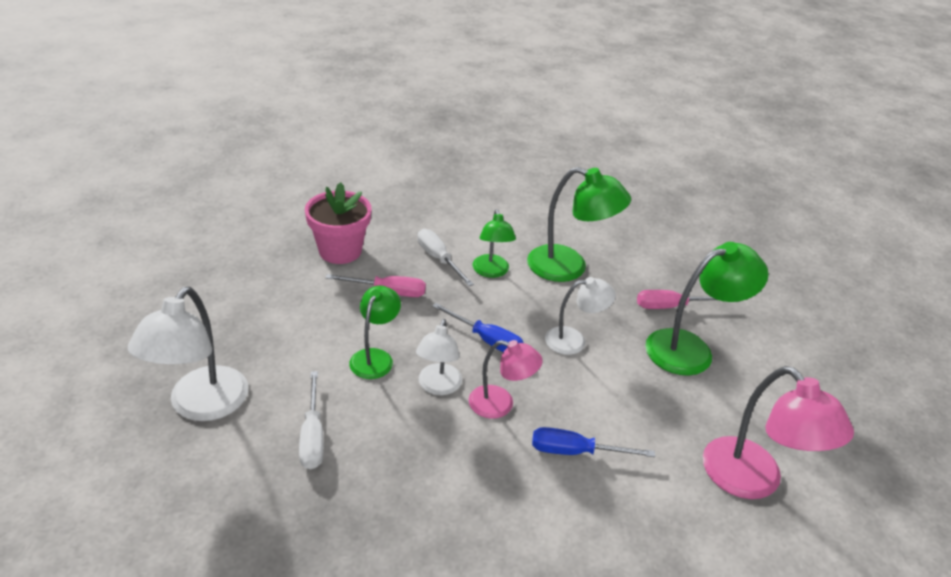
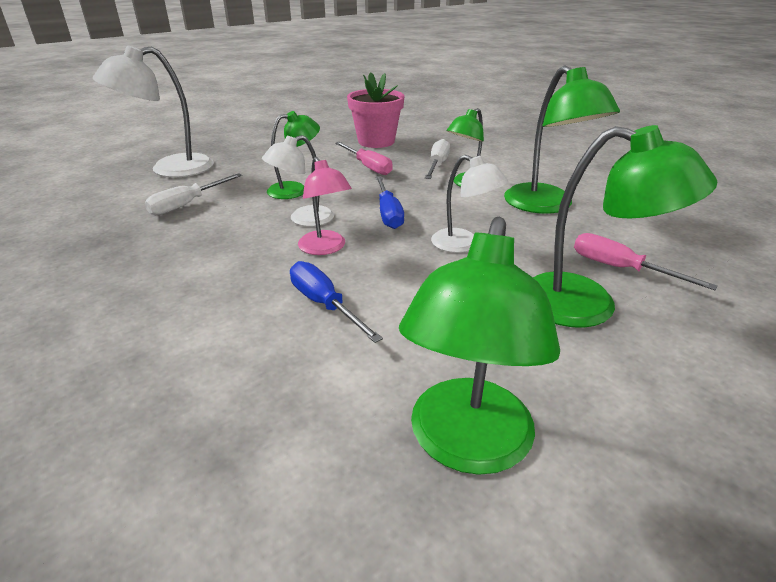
camera: 50 degrees right, 5 degrees down
(753, 481) = (466, 446): pink lamp -> green lamp

